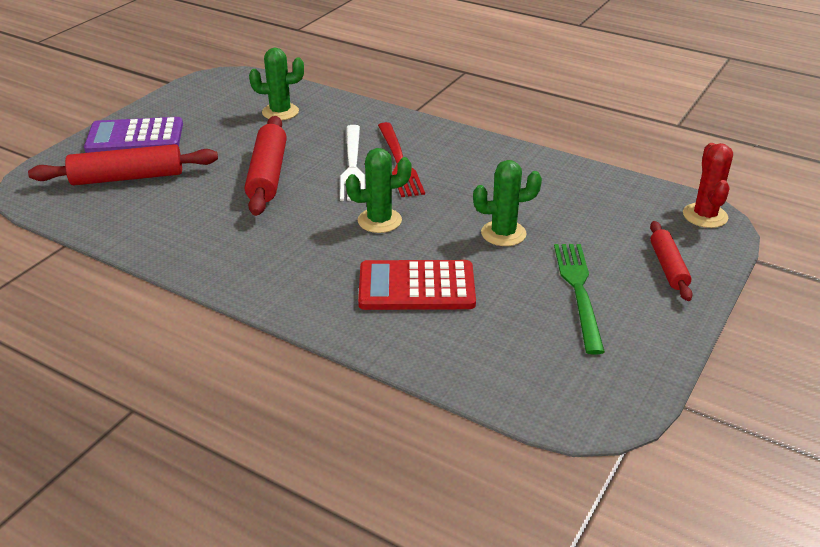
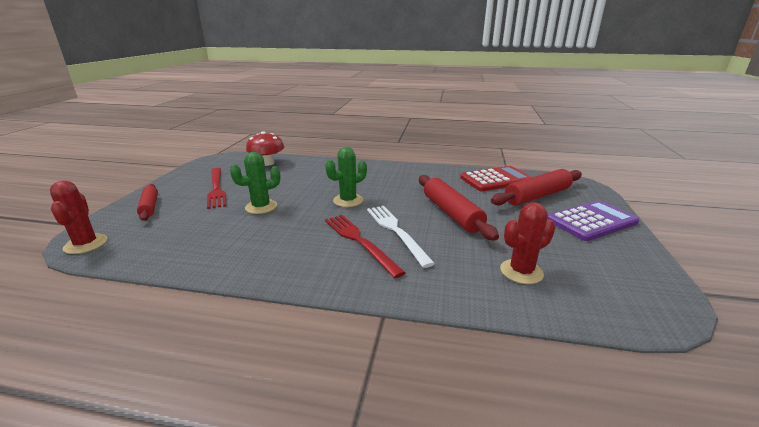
camera: 160 degrees right, 10 degrees down
(280, 112) = (521, 272): green cactus -> red cactus
(416, 287) = (309, 178): red calculator -> red calculator (496, 179)
(489, 361) = (267, 163): none -> red mushroom
(578, 291) = (216, 188): green fork -> red fork

